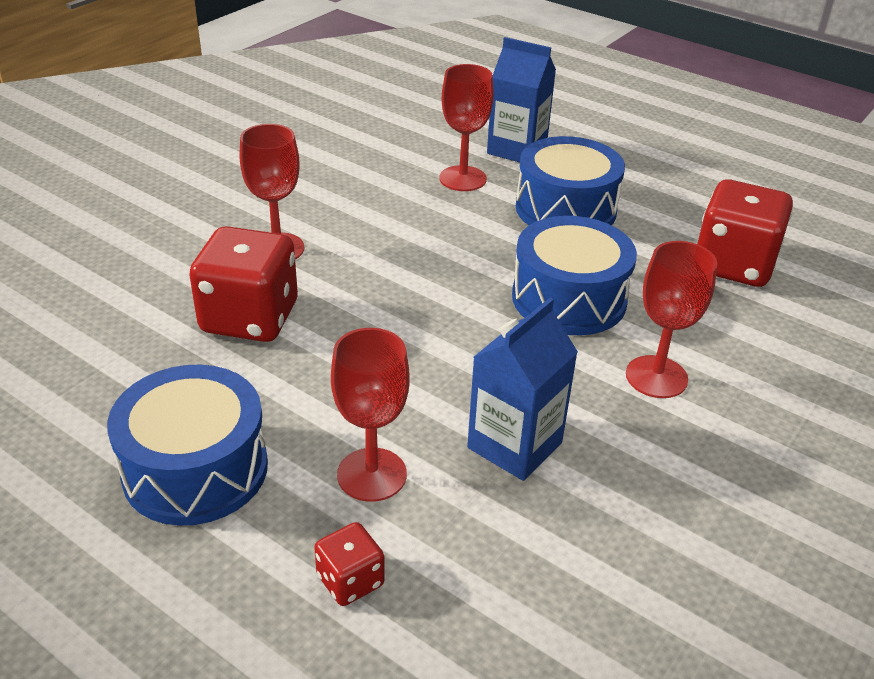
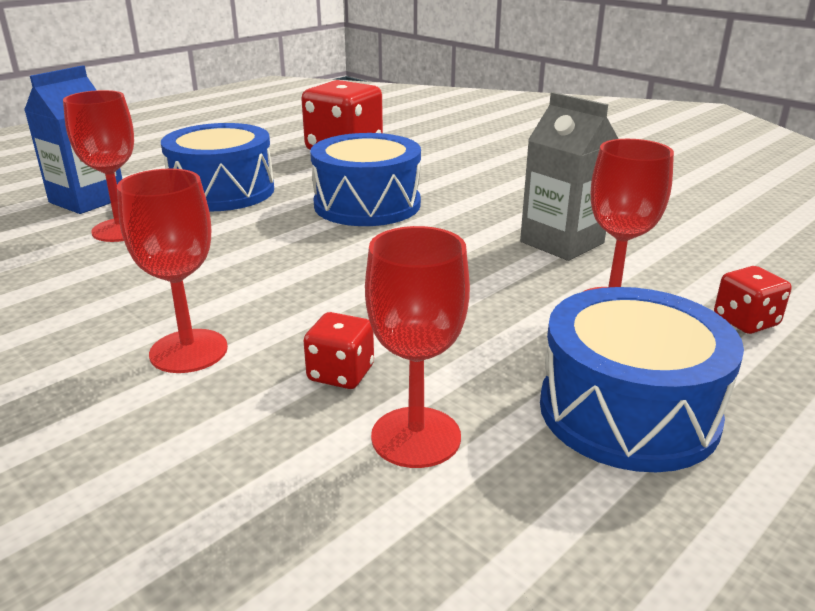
camera: 80 degrees left, 10 degrees down
(250, 318) = (341, 373): red dice -> red dice, size x0.49
(514, 445) = (562, 242): blue carton -> grey carton
(656, 377) = (477, 188): red goblet -> red goblet (416, 437)

